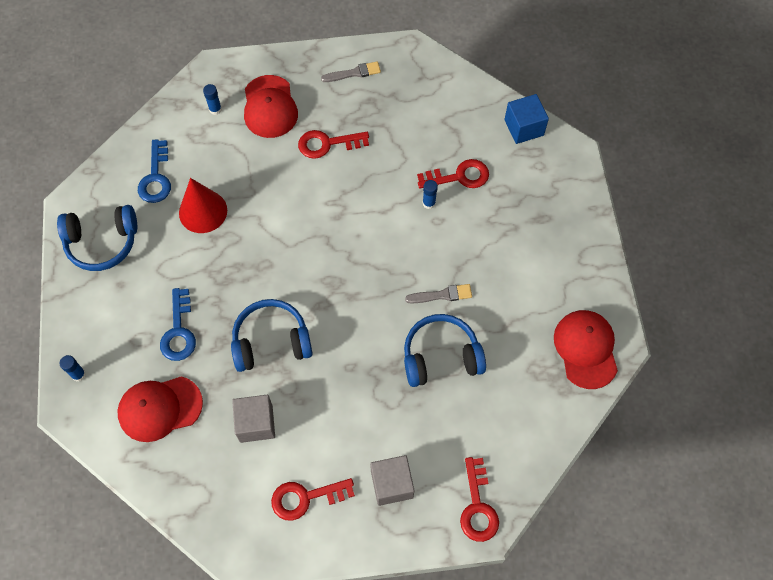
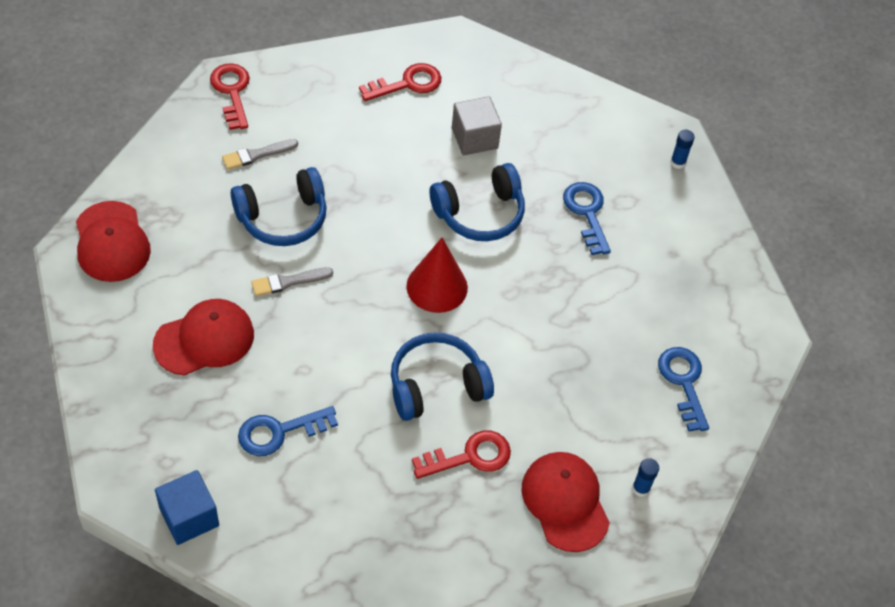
camera: 165 degrees right, 10 degrees down
(102, 242) = (715, 296): blue headphones -> blue headphones (436, 385)
(160, 408) = (579, 141): red cap -> red cap (204, 339)
(203, 211) = (607, 346): red cone -> red cone (437, 287)
(354, 73) = (455, 574): grey brush -> grey brush (256, 155)
(392, 484) = (322, 101): grey cube -> none
(429, 203) = (317, 391): blue glue stick -> none
(459, 176) = (279, 432): red key -> blue key

